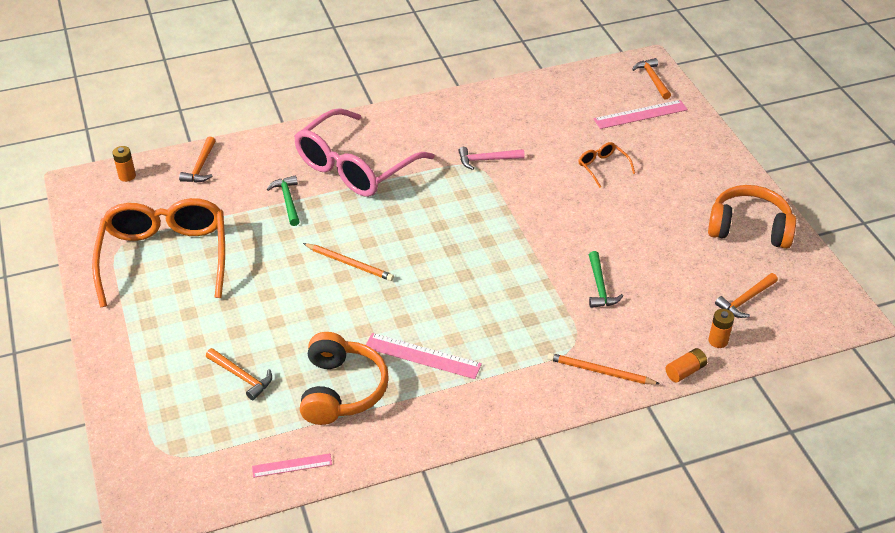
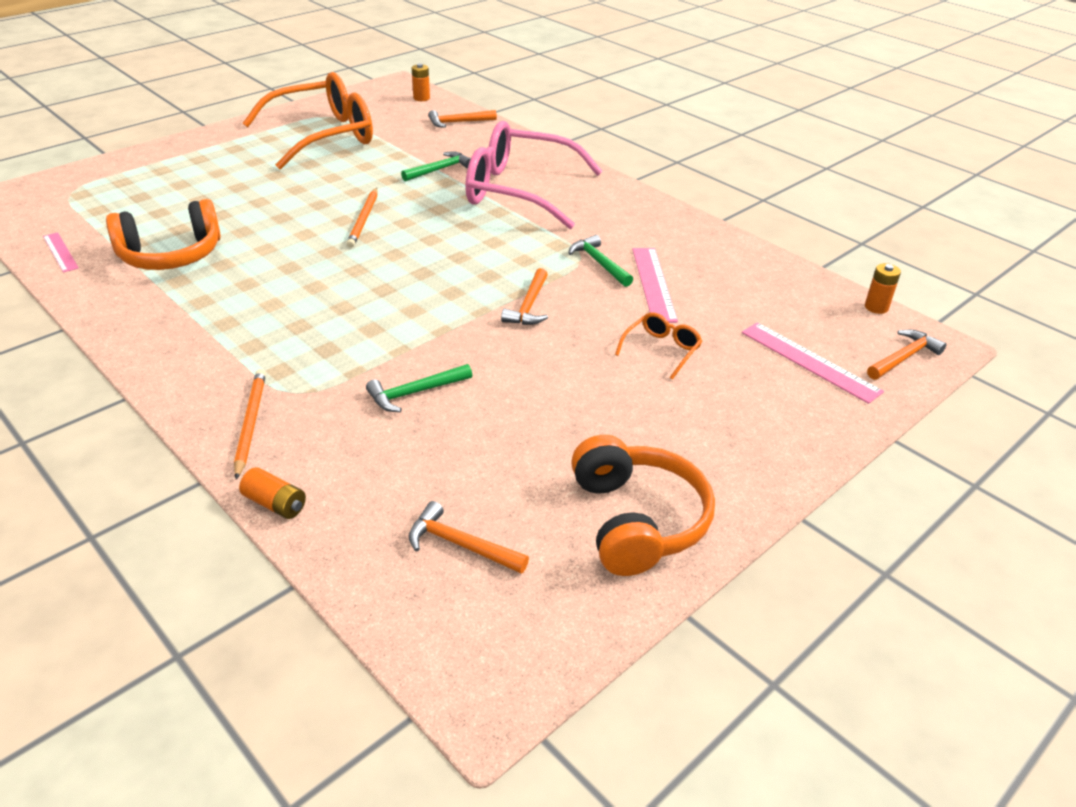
camera: 65 degrees right, 5 degrees down
(241, 377) = (176, 202): orange hammer -> orange hammer (528, 306)
(422, 356) = (237, 290): pink ruler -> pink ruler (653, 284)
(487, 160) = (599, 263): pink hammer -> green hammer
(718, 341) = (353, 528): orange battery -> orange battery (876, 307)

